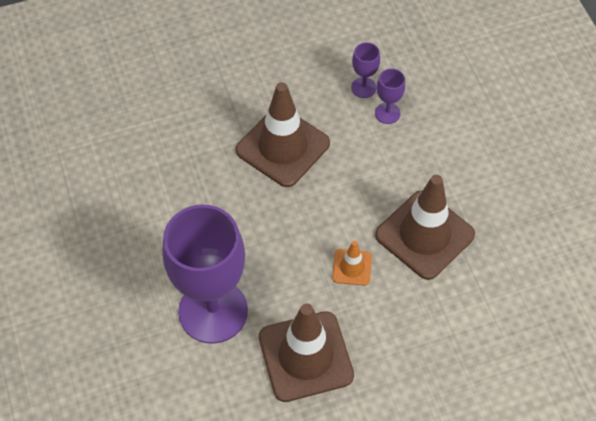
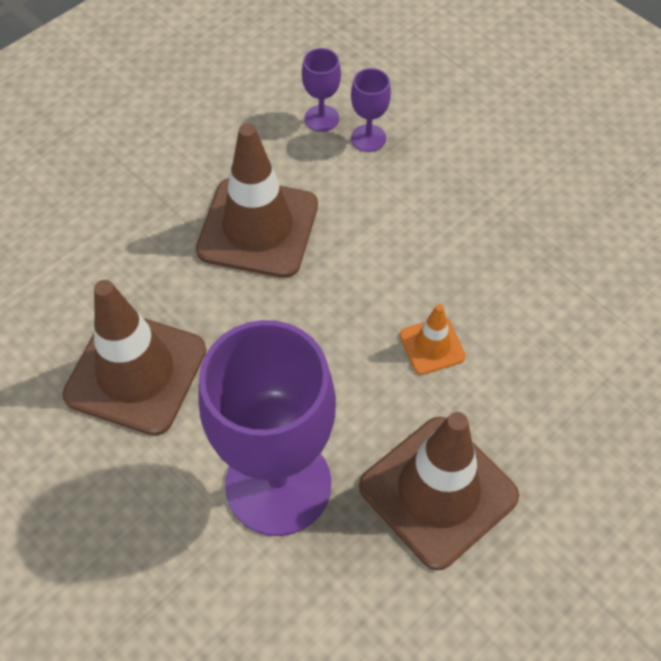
camera: 25 degrees left, 0 degrees up
(424, 235) = (499, 268): brown traffic cone -> brown traffic cone (136, 372)

